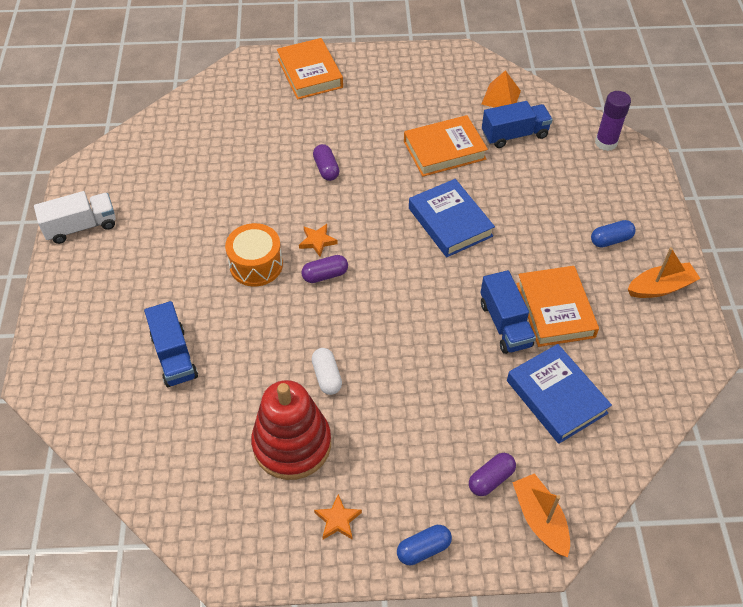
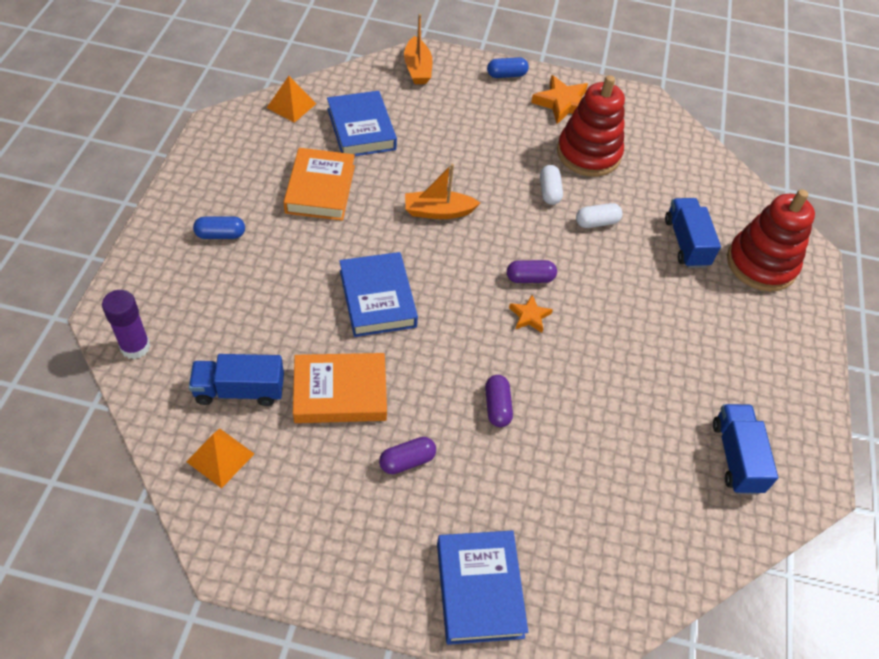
camera: 170 degrees left, 0 degrees up
(81, 226) = (798, 407): white truck -> none
(95, 353) = (761, 264): none -> red stacking toy
(256, 265) = (600, 308): orange drum -> none
(270, 353) = (596, 222): none -> white capsule
(310, 73) = (479, 589): orange book -> blue book
(338, 520) = (562, 103): orange star -> orange star, size x1.72
(491, 479) = (441, 96): purple capsule -> purple capsule (407, 461)
(505, 324) = (373, 190): blue truck -> blue truck (736, 457)
(648, 405) = (291, 105): none -> orange pyramid
(660, 287) = (208, 181): orange boat -> orange boat (438, 212)

